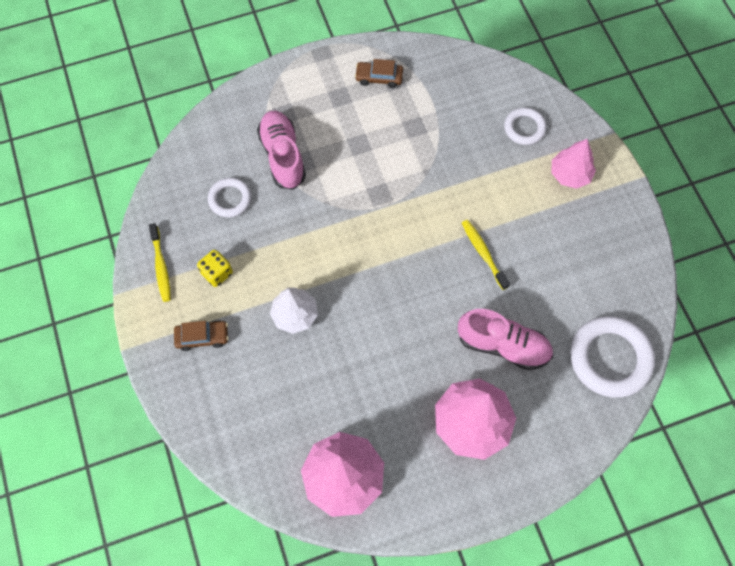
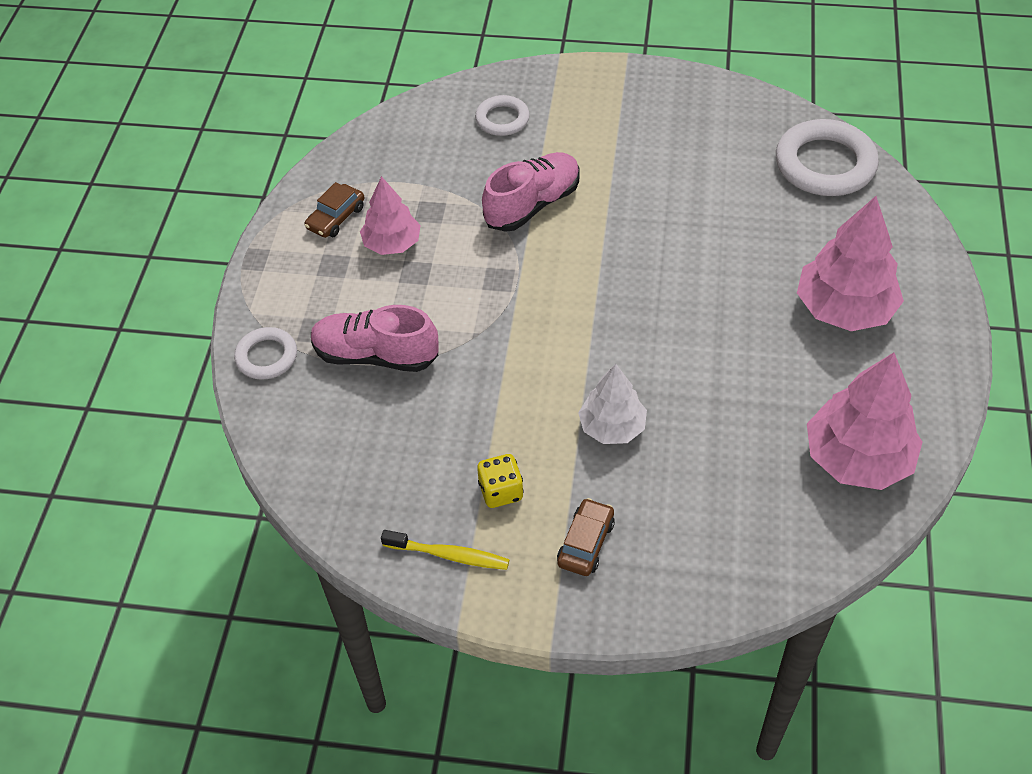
camera: 60 degrees left, 15 degrees down
(230, 199) = (399, 436): white ring -> white ring (266, 356)
(483, 253) = (638, 216): yellow toothbrush -> none
(503, 345) = (762, 244): pink shoe -> pink shoe (532, 205)
(570, 174) = (586, 106): pink tree -> pink tree (392, 243)

